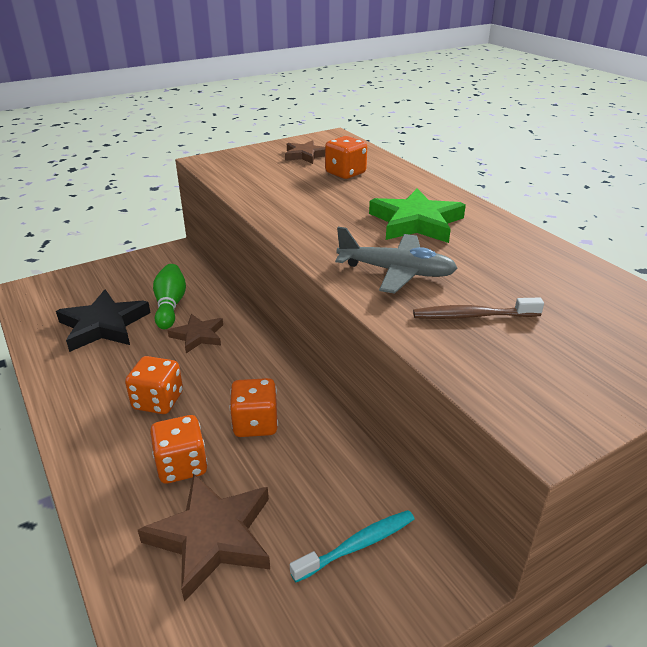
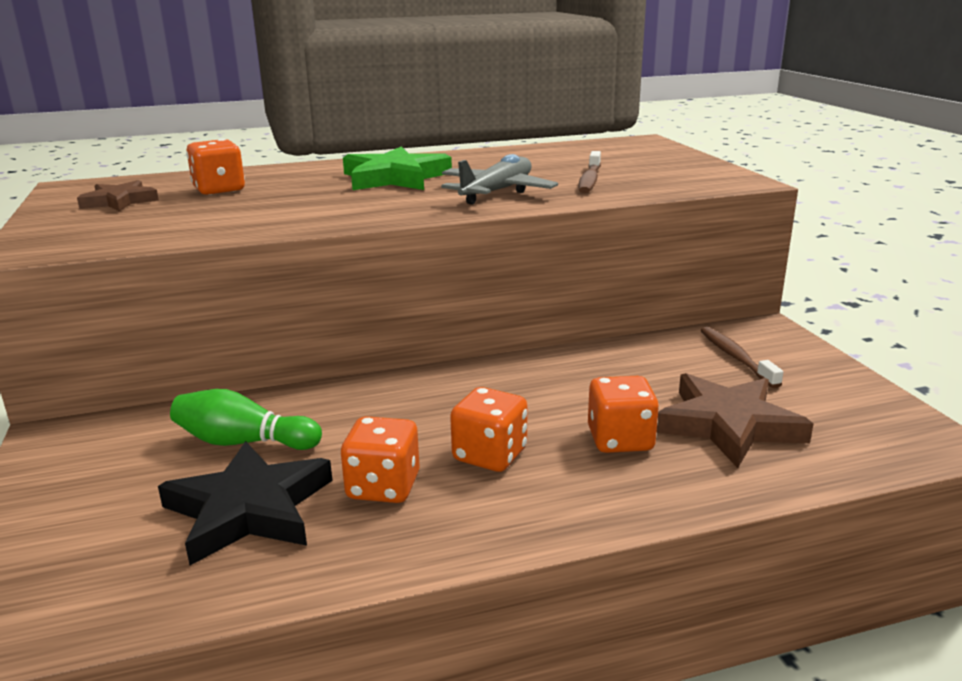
camera: 75 degrees left, 10 degrees down
(198, 336) = (351, 421): brown star -> none
(255, 424) = (560, 391): orange dice -> orange dice (383, 487)
(358, 545) = (736, 357): turquoise toothbrush -> brown toothbrush

